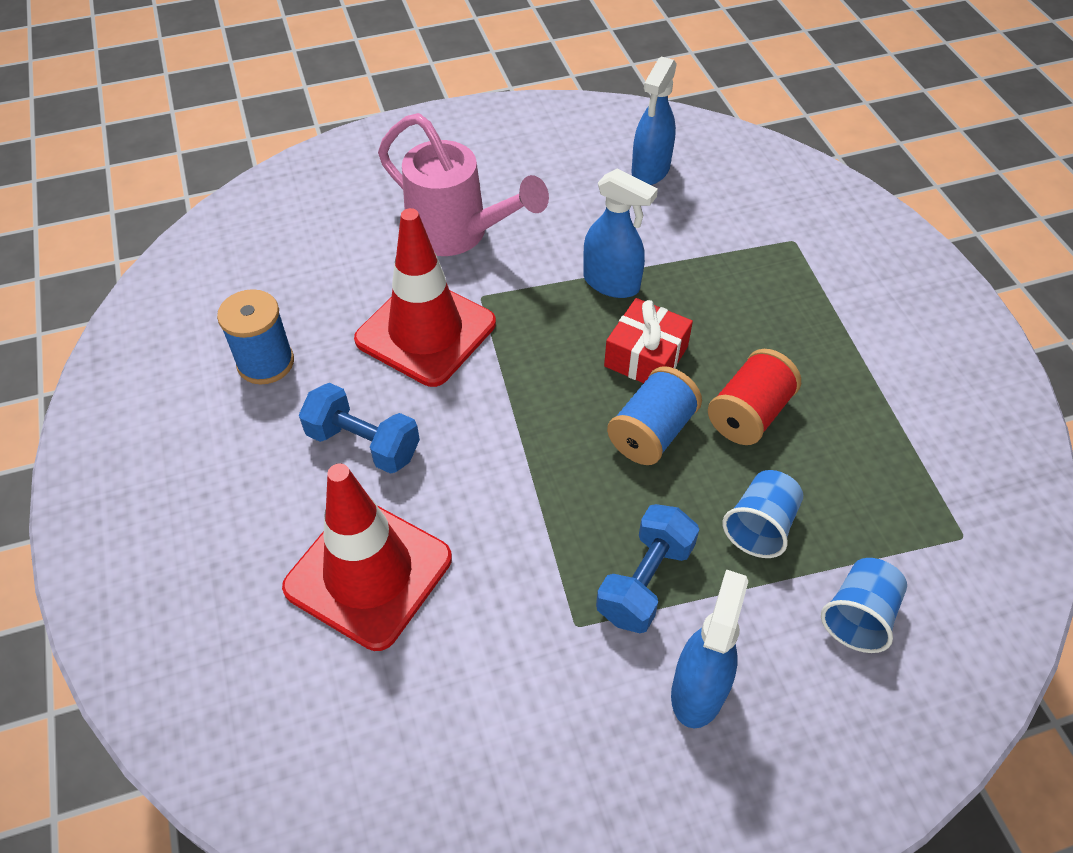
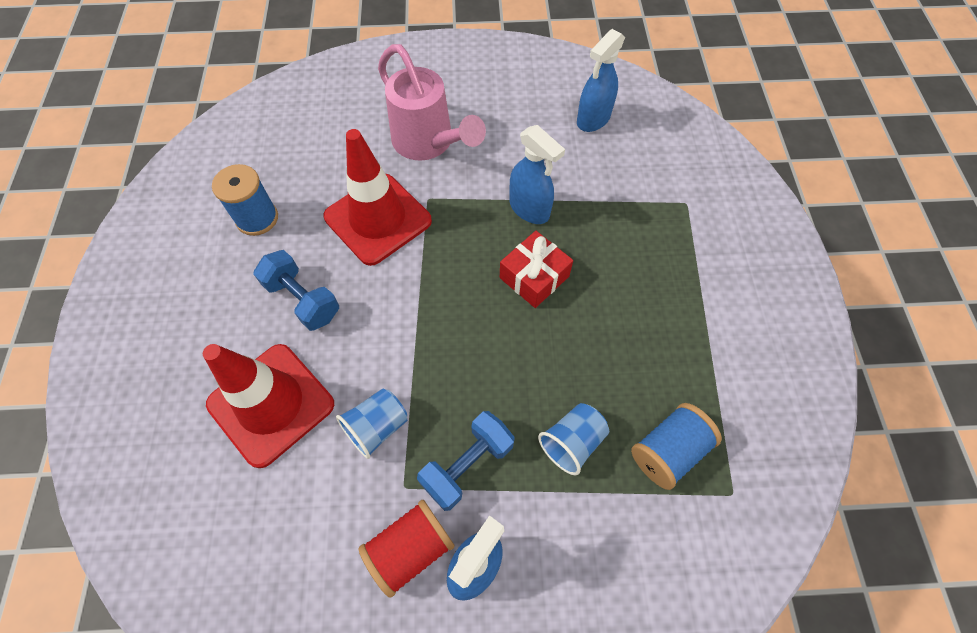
camera: 15 degrees right, 10 degrees up
(652, 433) = (516, 342): blue spool -> blue spool (668, 451)
(749, 414) = (597, 345): red spool -> red spool (410, 549)
(859, 616) = (622, 539): blue cup -> blue cup (377, 427)

